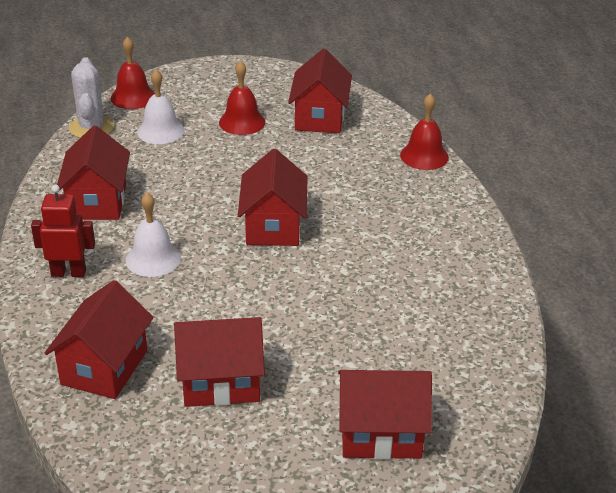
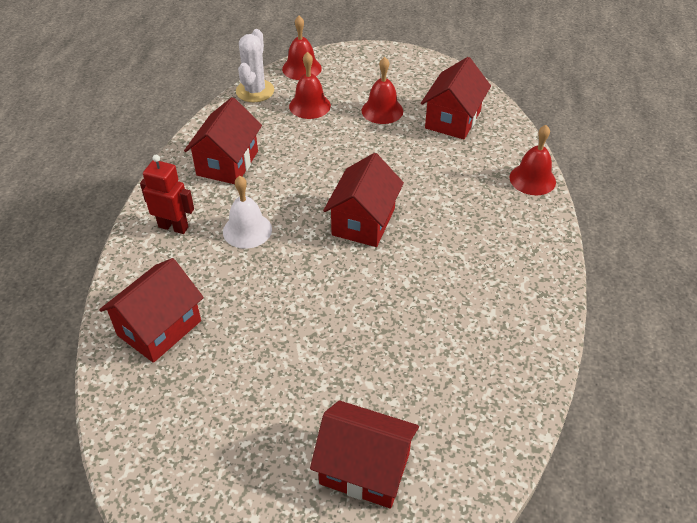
camera: 20 degrees right, 10 degrees up
(161, 131) = (309, 106): white bell -> red bell
(221, 382) = (247, 371): red house -> none

